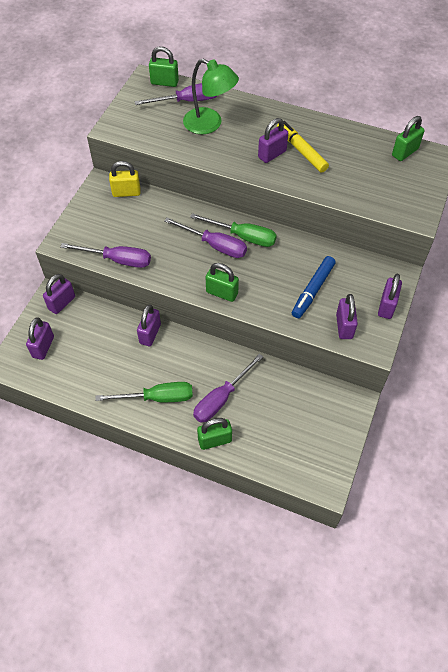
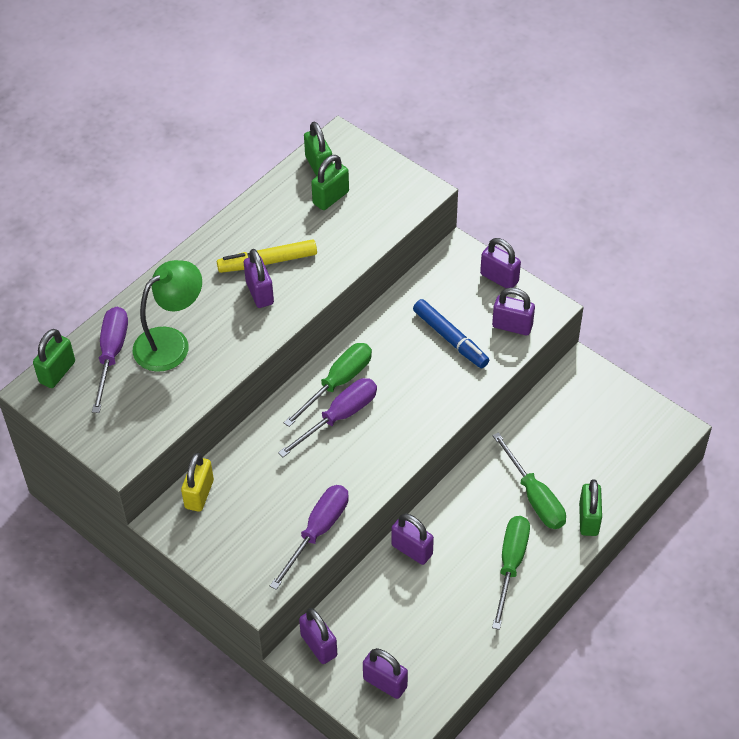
camera: 70 degrees left, 5 degrees down
(221, 398) = (534, 497): purple screwdriver -> green screwdriver
(222, 293) = (418, 430): green padlock -> green padlock (330, 198)

